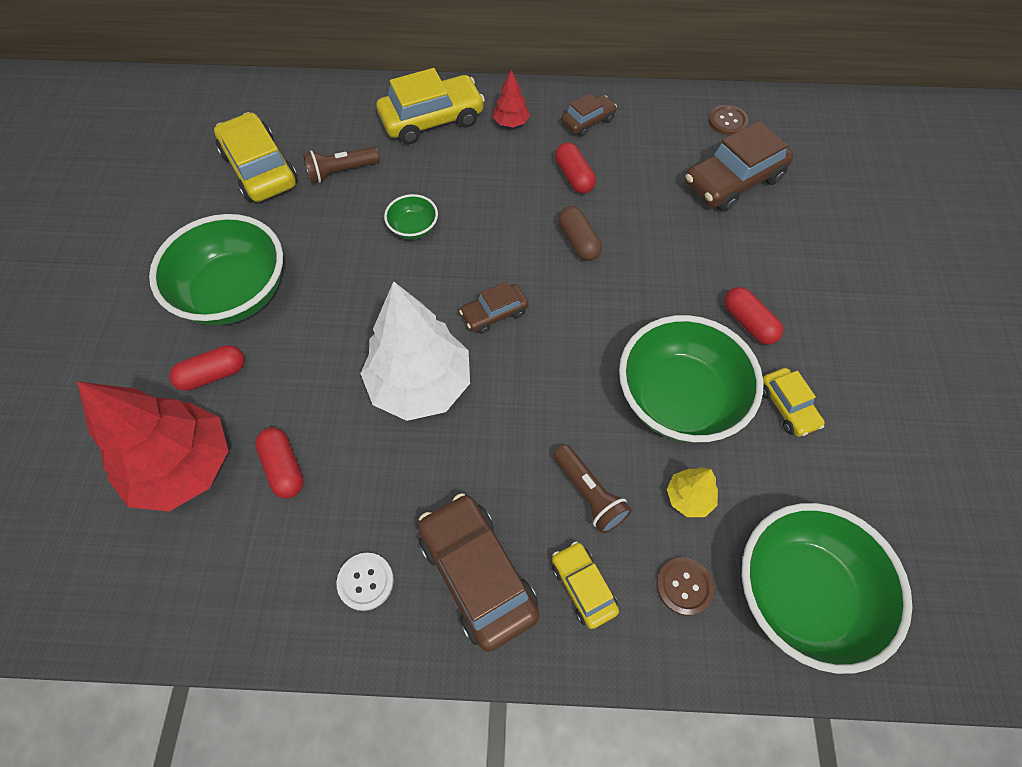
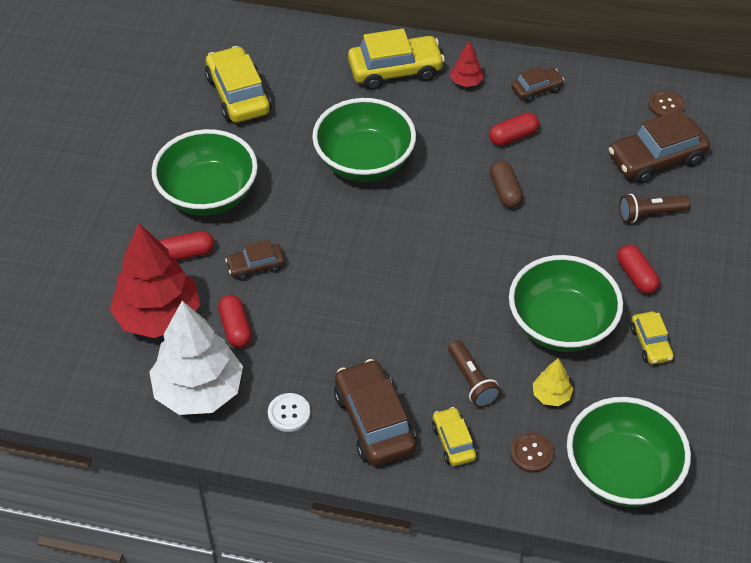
camera: 10 degrees right, 10 degrees down
(341, 172) = (308, 106): brown flashlight -> brown flashlight (649, 214)
(413, 228) = (364, 162): green bowl -> green bowl, size x2.22
(420, 385) = (351, 284): white tree -> white tree (199, 391)
(494, 313) = (421, 239): brown car -> brown car (256, 266)
(574, 177) = (513, 136): red capsule -> red capsule turned 75 degrees clockwise

